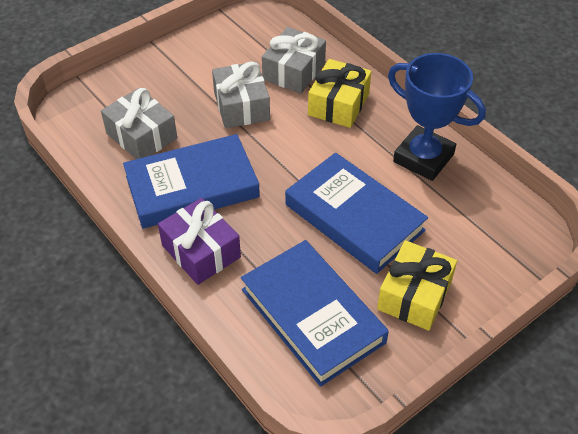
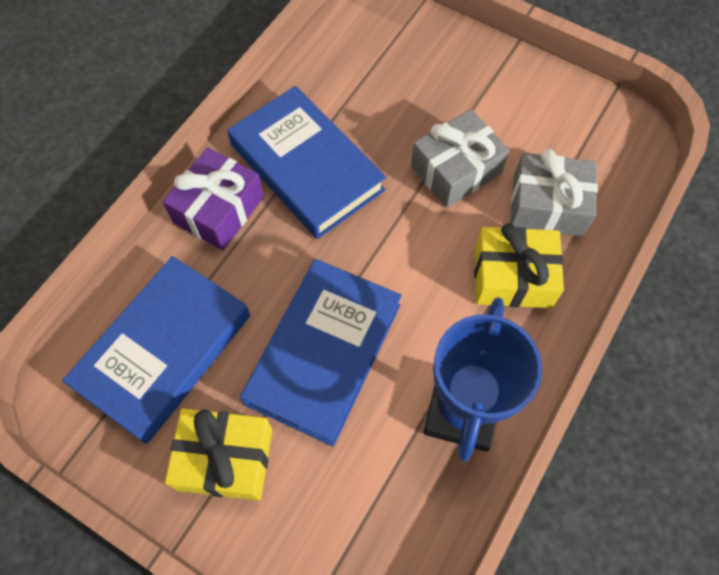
camera: 70 degrees right, 15 degrees up
(141, 136) = (362, 91): grey gift -> none

